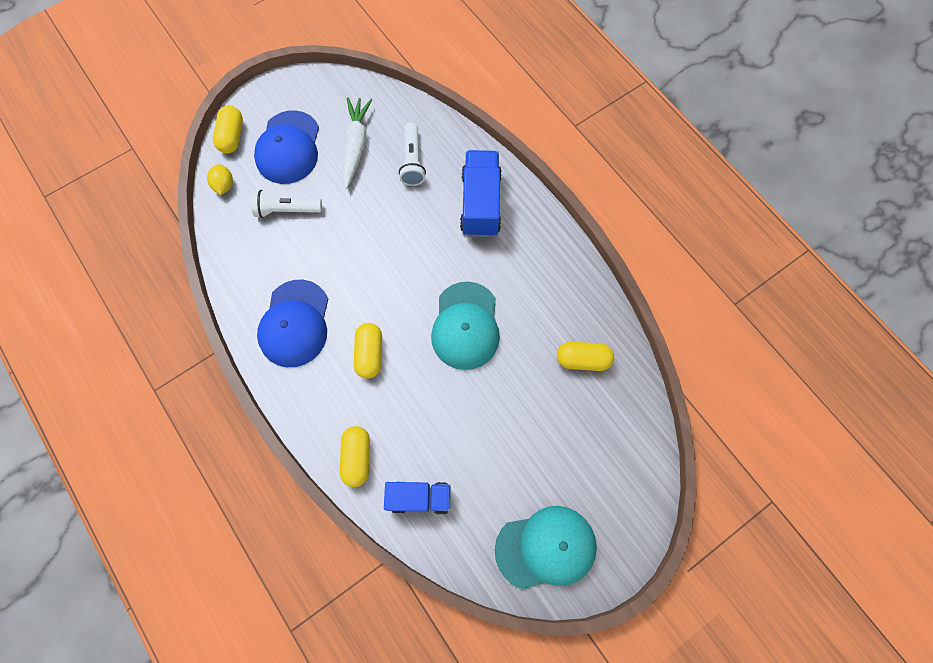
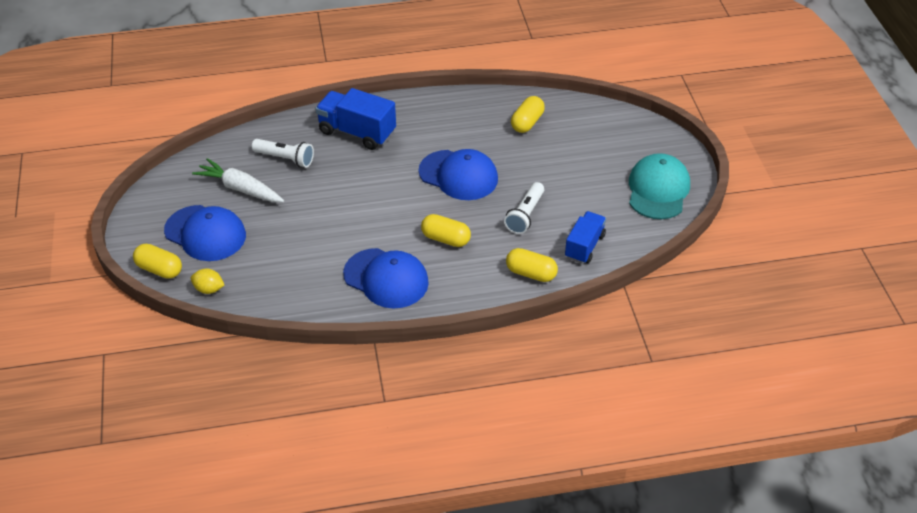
camera: 65 degrees left, 25 degrees down
(287, 210) = (269, 252): white flashlight -> white flashlight (525, 215)
(466, 326) = (458, 175): turquoise cap -> blue cap

